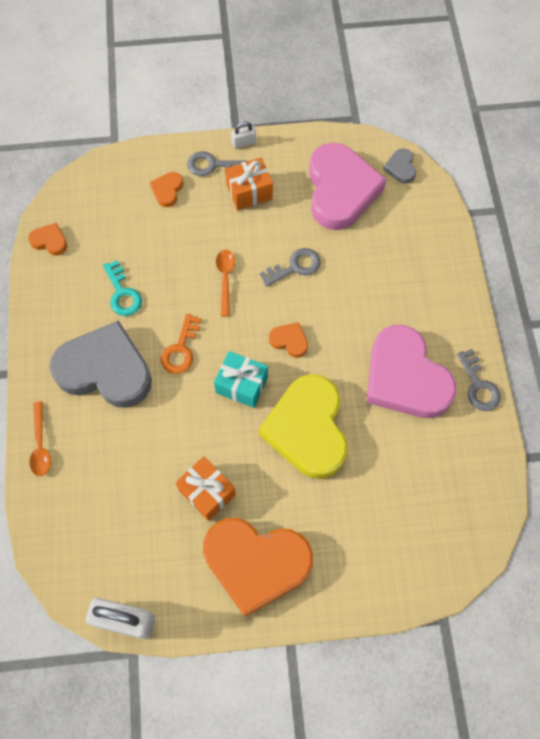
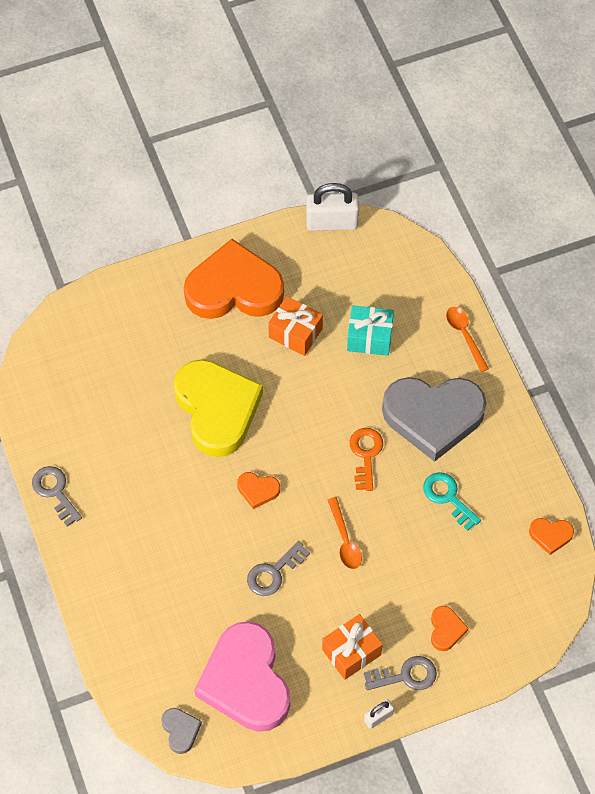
camera: 165 degrees right, 5 degrees down
(242, 385) = (293, 435): turquoise gift -> turquoise gift (369, 337)
(405, 378) = (131, 482): pink heart -> none

